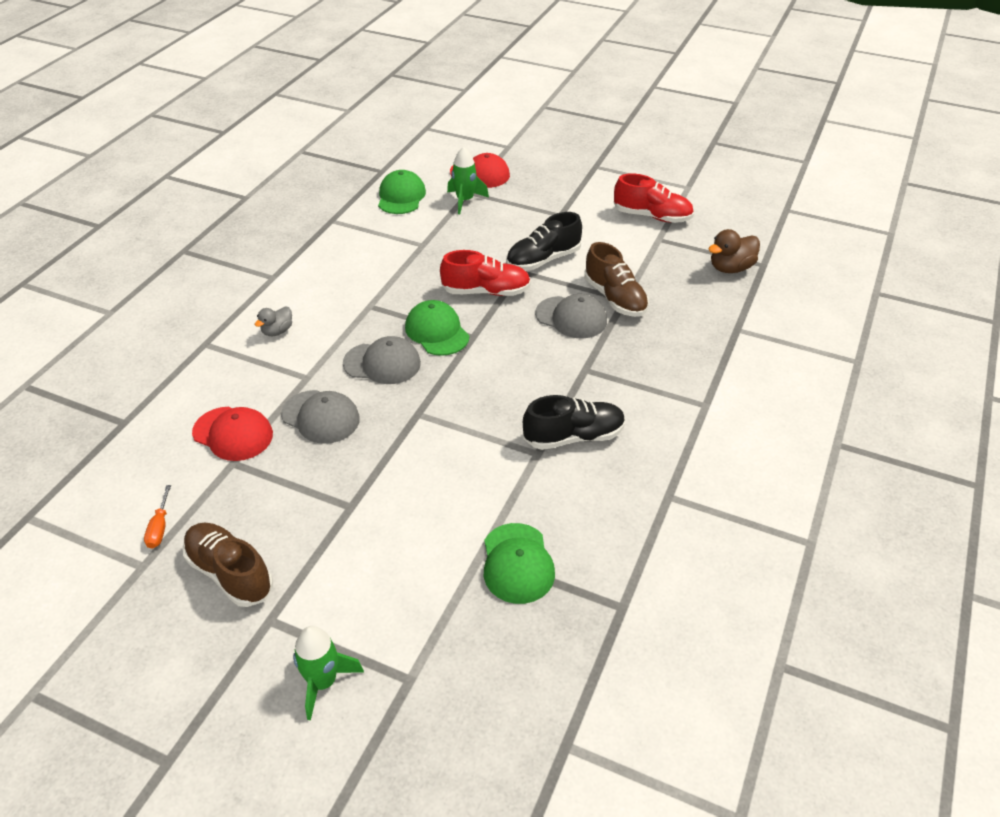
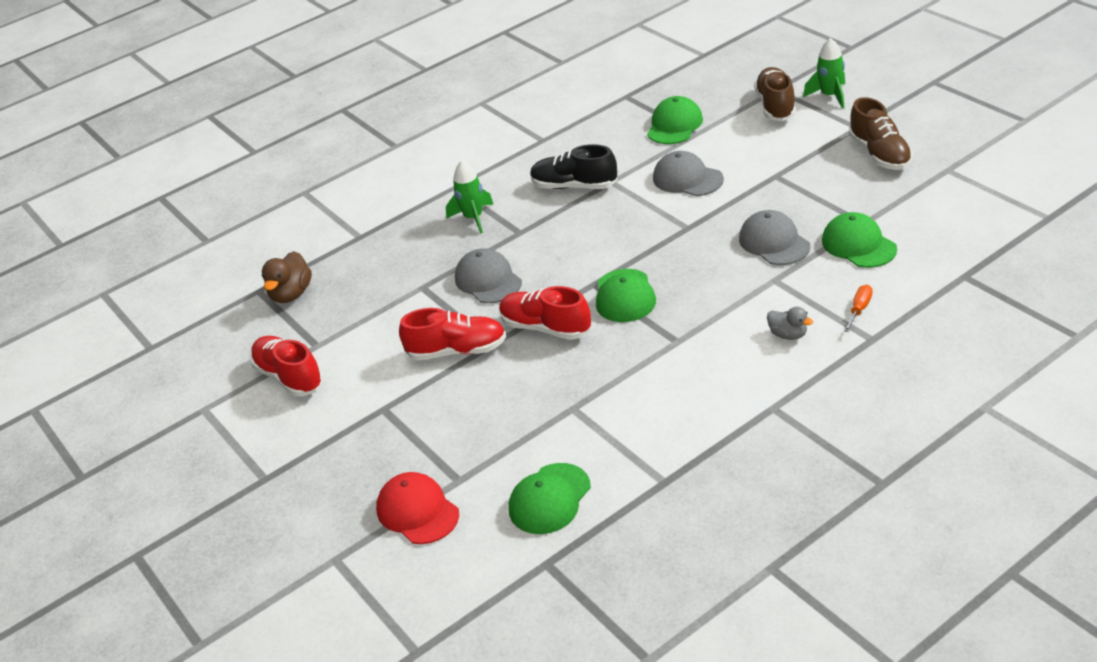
camera: 145 degrees left, 5 degrees down
(160, 527) = (932, 190): orange screwdriver -> orange screwdriver (859, 309)
(233, 434) = (858, 245): red cap -> green cap
(277, 331) = (788, 335): grey duck -> grey duck turned 60 degrees clockwise
(382, 363) = (695, 277): grey cap -> grey cap (687, 179)
(465, 201) = (474, 466): green rocket -> green rocket (473, 218)
(543, 260) = (457, 351): black shoe -> red shoe
(615, 298) = (430, 290): brown shoe -> brown shoe (775, 106)
(730, 268) = (291, 294): brown duck -> brown duck turned 105 degrees clockwise

